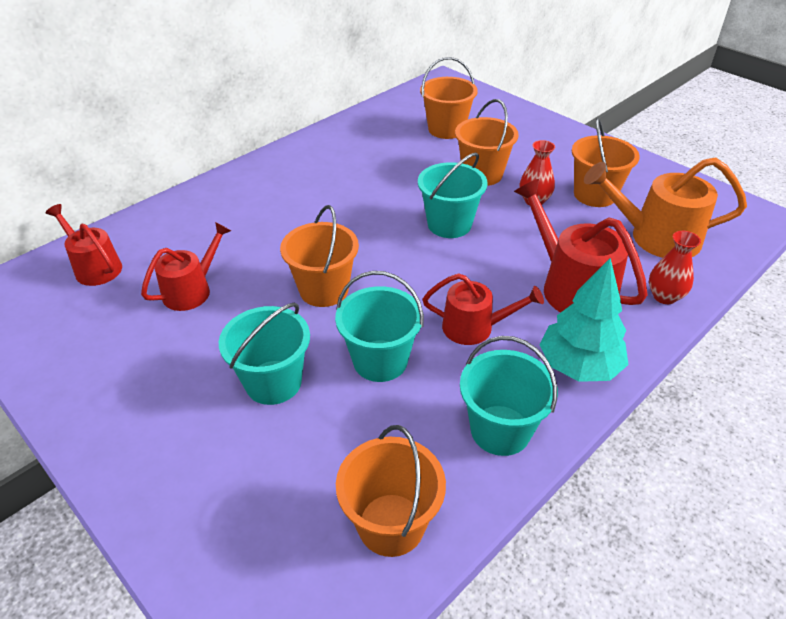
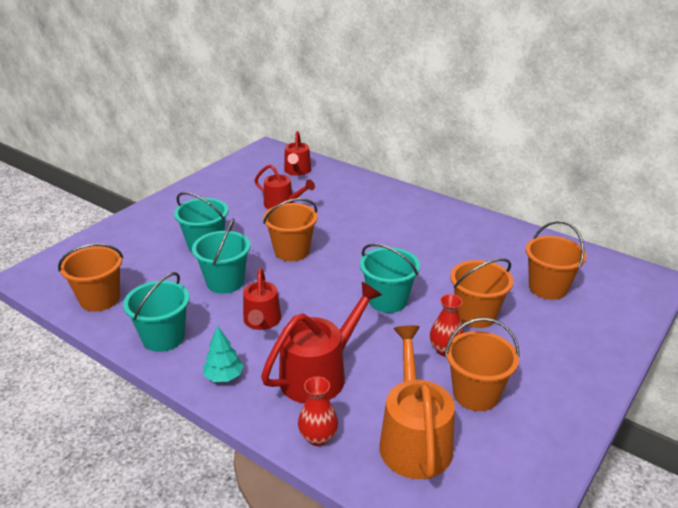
camera: 80 degrees right, 10 degrees down
(95, 267) = (297, 171): red watering can -> red watering can turned 150 degrees clockwise
(579, 366) = (224, 376): turquoise tree -> turquoise tree, size x0.59

